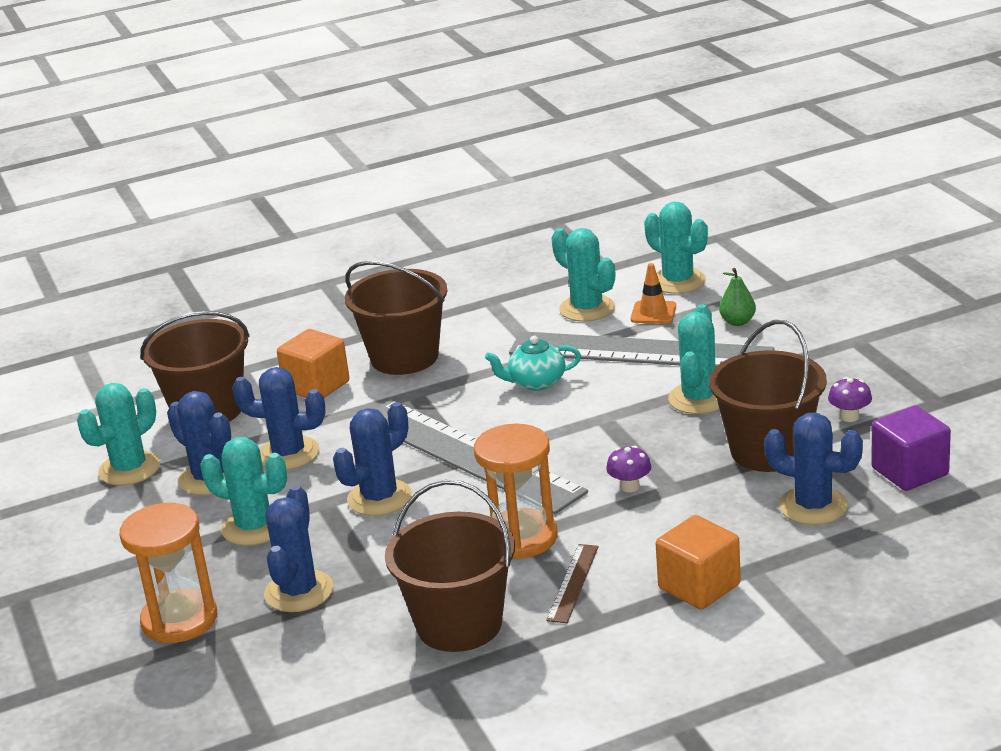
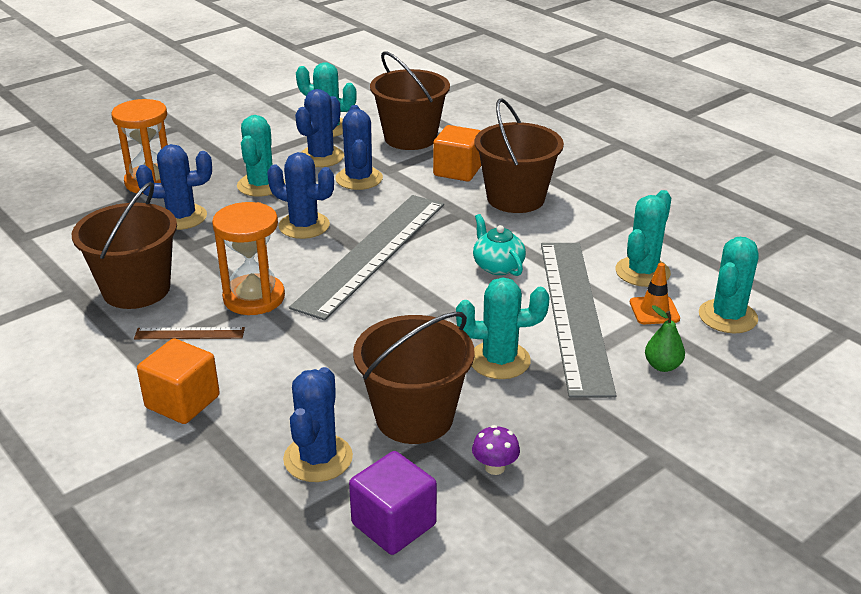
camera: 70 degrees right, 5 degrees up
(630, 486) = (337, 341): purple mushroom -> none

